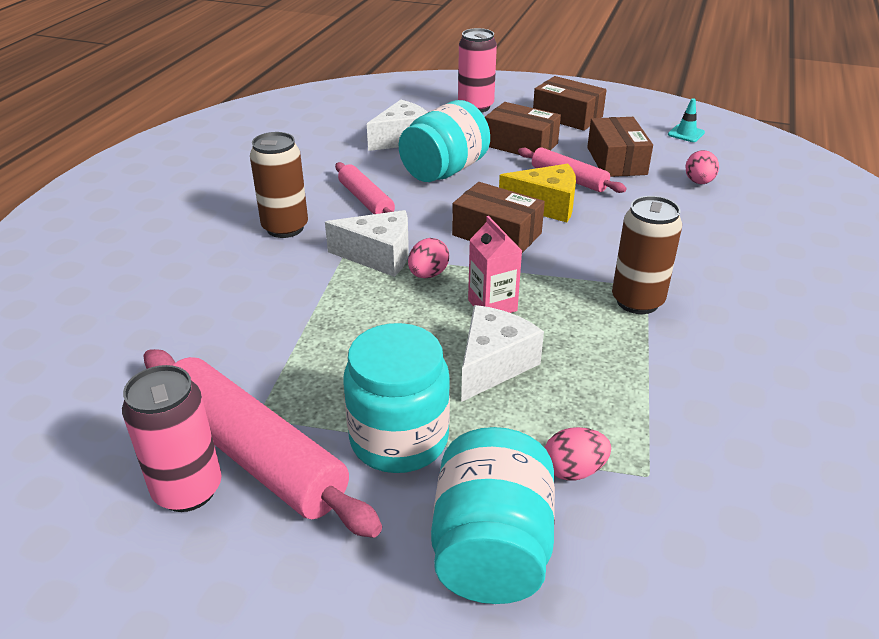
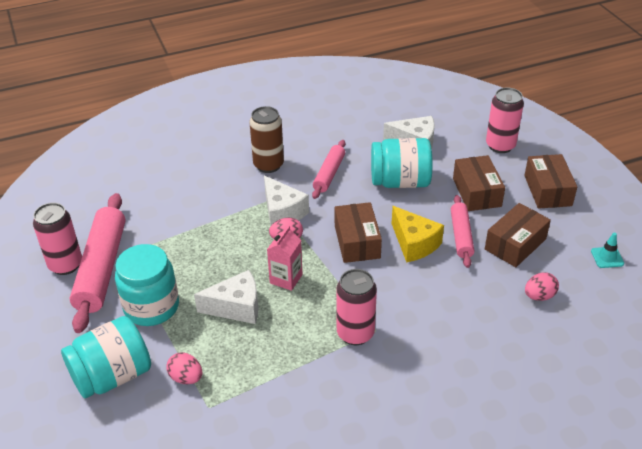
camera: 50 degrees right, 5 degrees up
(637, 301) = (355, 333): brown can -> pink can

